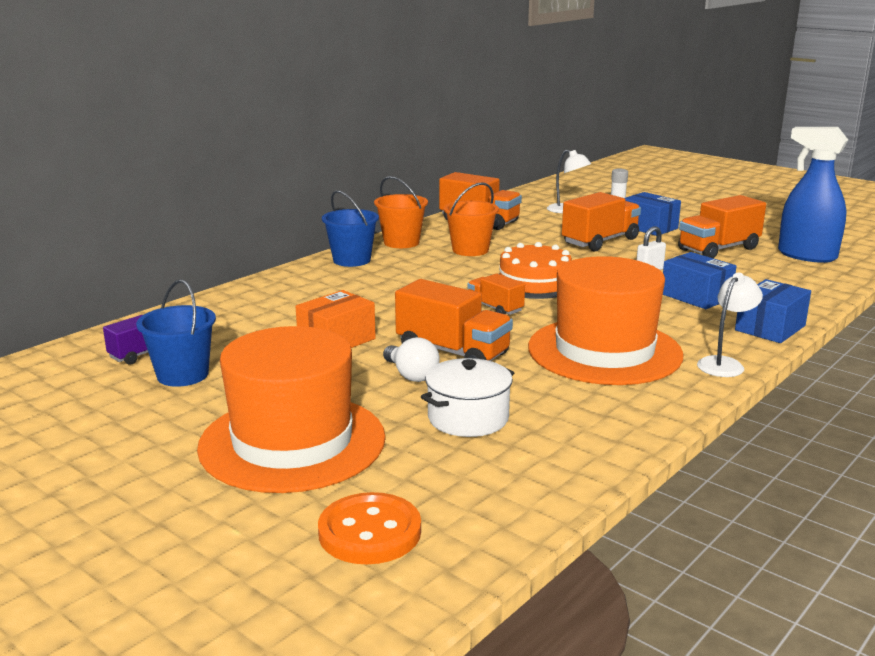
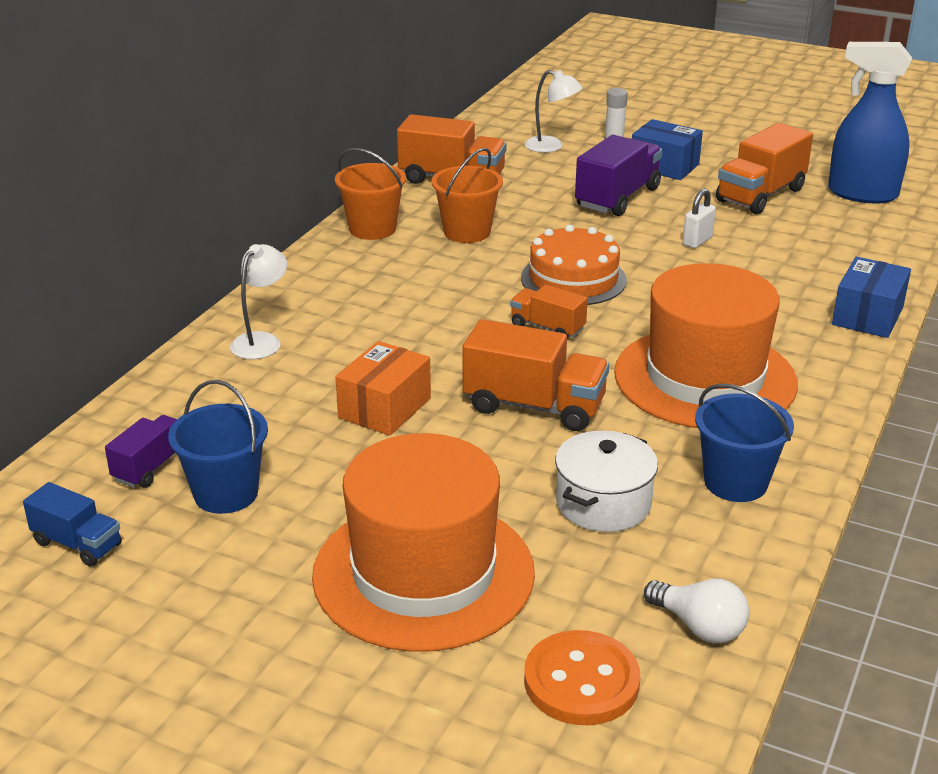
camera: 15 degrees left, 10 degrees up
(56, 390) = (77, 544): none -> blue truck
(351, 260) = (325, 268): blue bucket -> blue bucket (735, 482)
(411, 375) = (505, 449): white light bulb -> white light bulb (699, 626)
(600, 241) = (617, 198): orange truck -> purple truck
(696, 296) = (768, 277): blue box -> none
(725, 364) = (842, 378): white lamp -> white lamp (261, 341)

